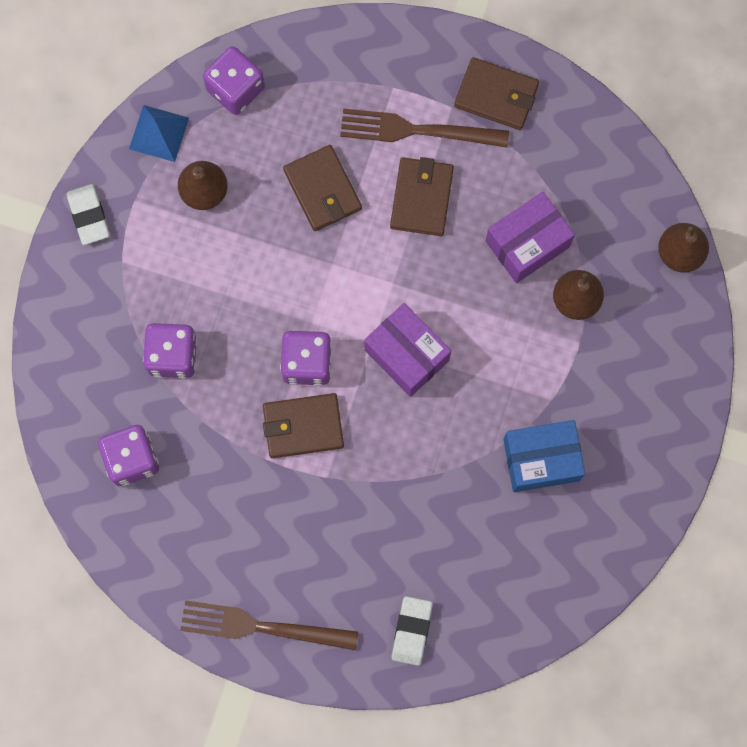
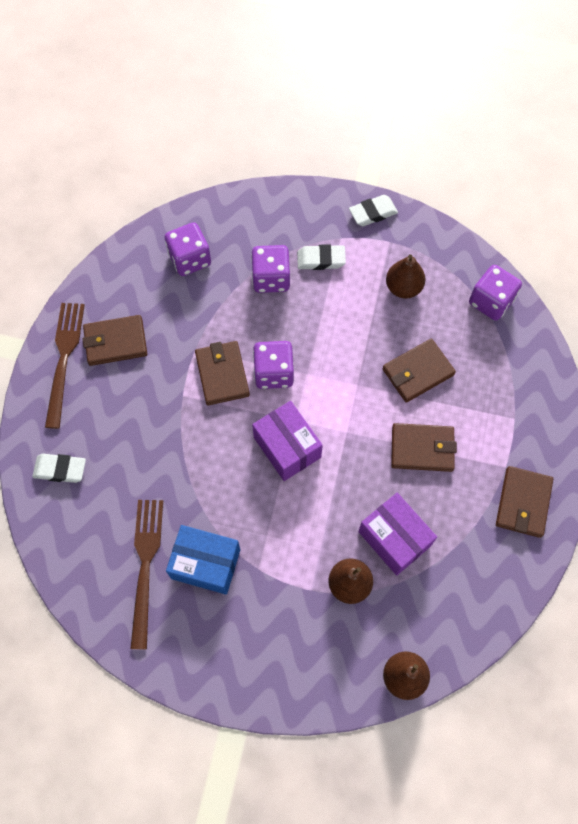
camera: 85 degrees right, 10 degrees down
(152, 289) = (321, 260): none -> white eraser
(159, 133) = (445, 252): blue pyramid -> none
(244, 560) = (116, 342): none -> brown wallet
(406, 355) = (287, 447): purple box -> purple box turned 75 degrees counterclockwise
(416, 130) = (480, 440): brown fork -> brown fork (145, 565)
(541, 459) = (206, 564): blue box -> blue box turned 60 degrees counterclockwise

